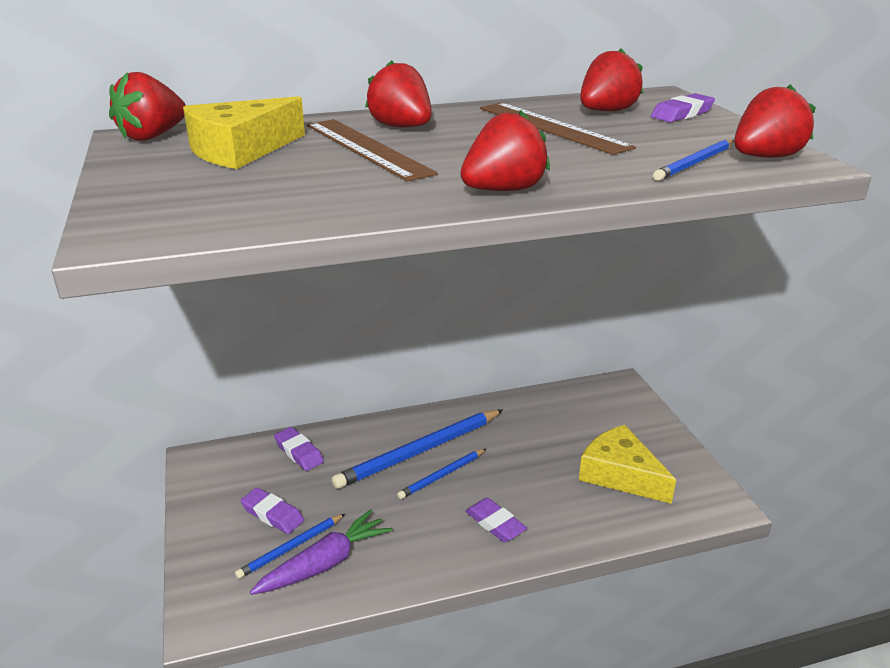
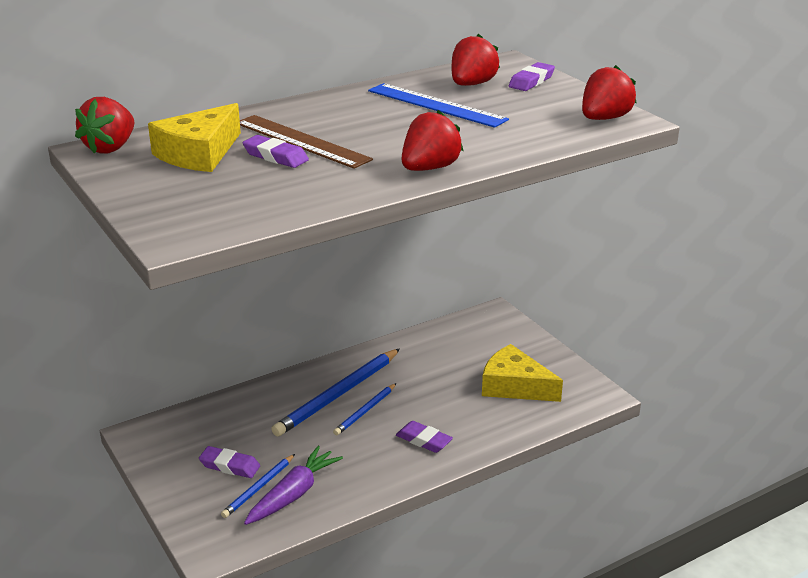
camera: 15 degrees left, 0 degrees up
(299, 452) = (229, 413): purple eraser -> purple eraser (275, 156)
(401, 127) = (315, 117): red strawberry -> none
(552, 127) = (436, 105): brown ruler -> blue ruler
(695, 163) = (556, 129): blue pencil -> none

